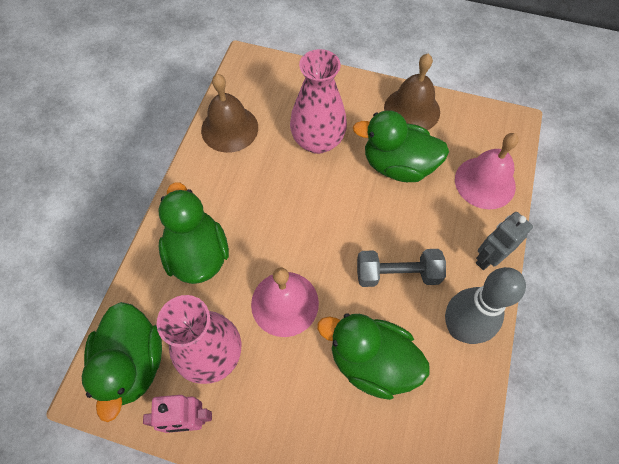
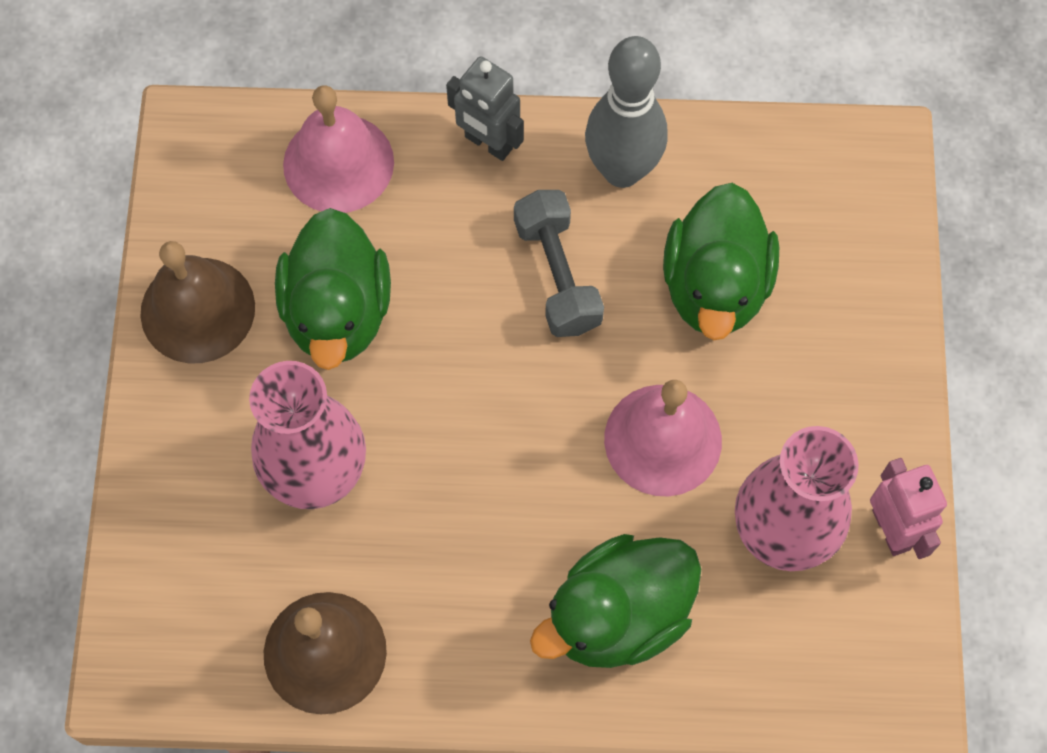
camera: 105 degrees left, 5 degrees up
(133, 363) = (840, 651): green duck -> none

